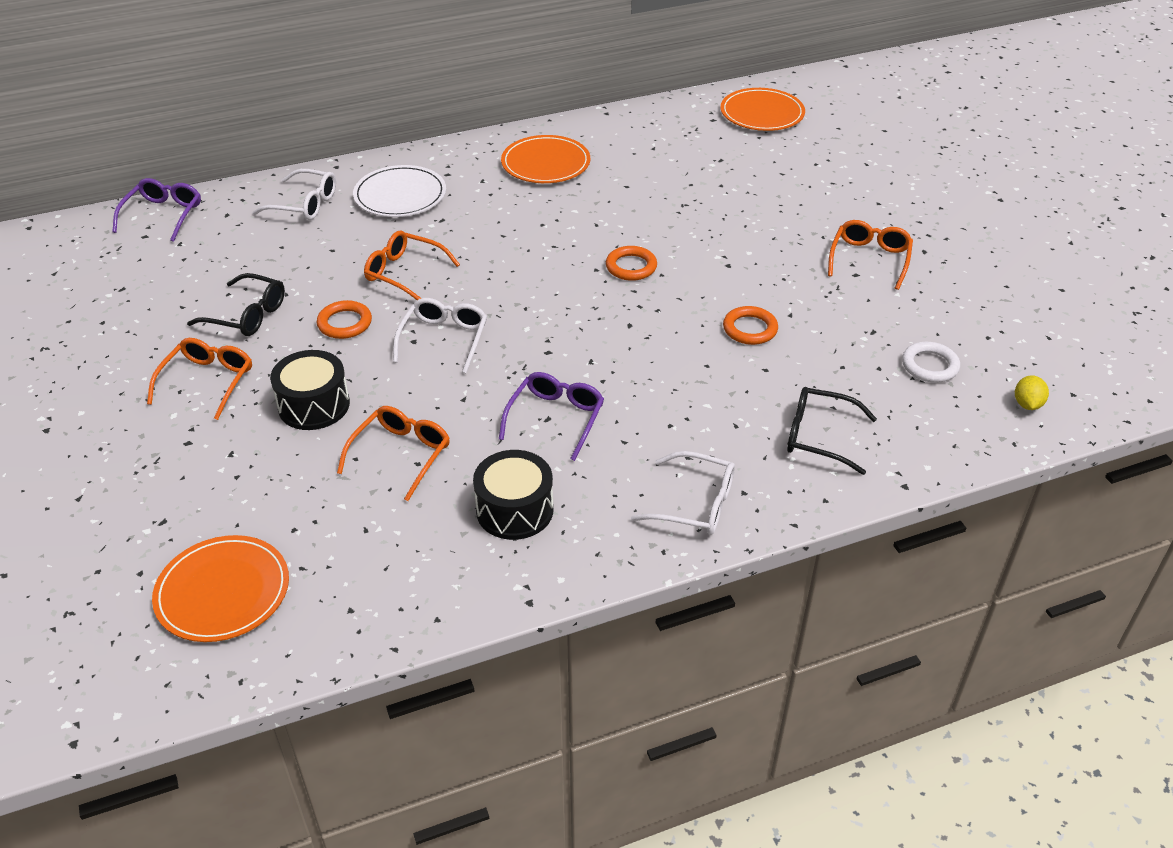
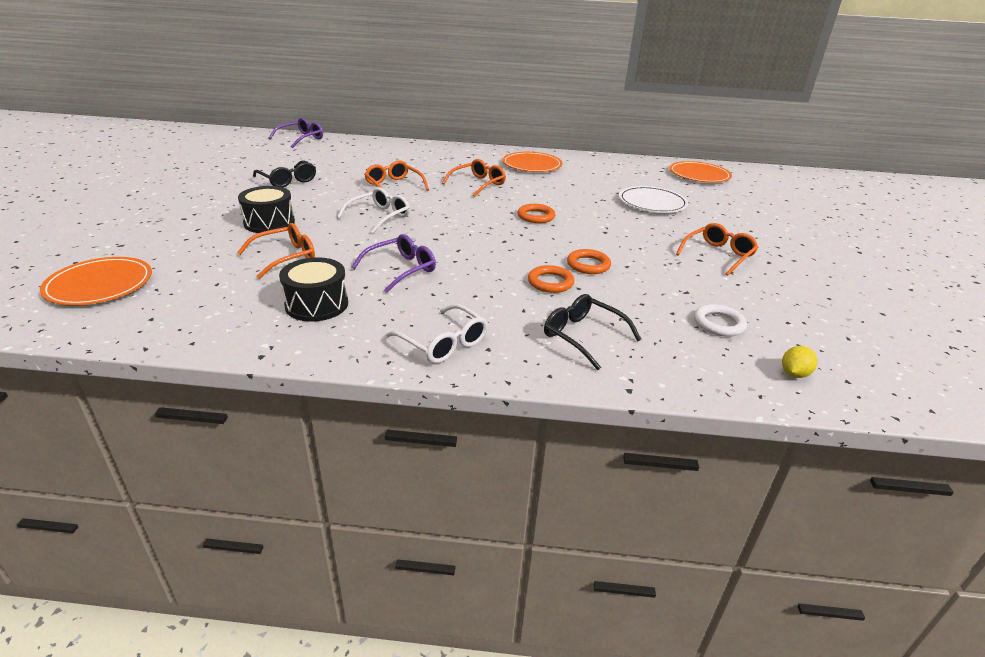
camera: 25 degrees right, 10 degrees down
(207, 382) = (230, 199): orange glasses -> orange glasses (478, 184)
(304, 204) = (376, 150): white glasses -> none
(345, 323) = (333, 196): orange ring -> orange ring (550, 282)
(400, 195) = (431, 158): white plate -> white plate (652, 203)

